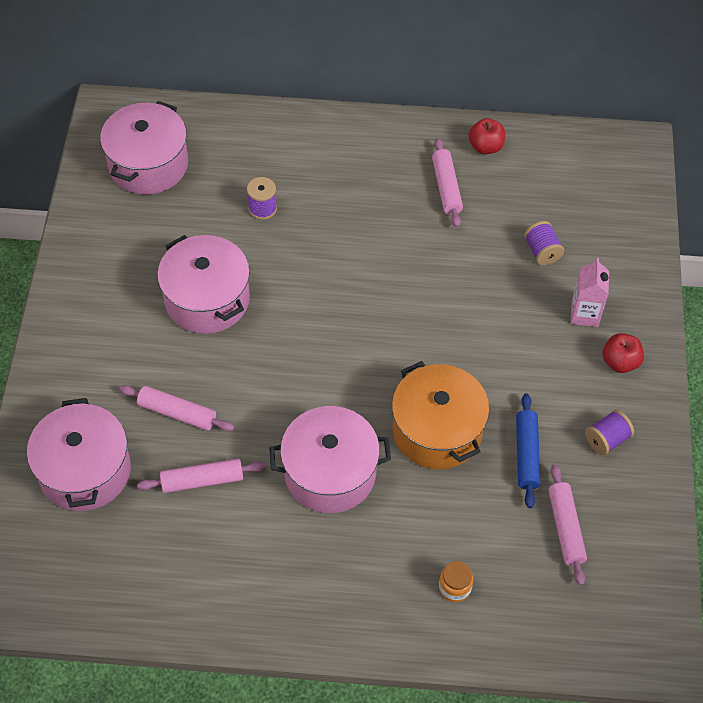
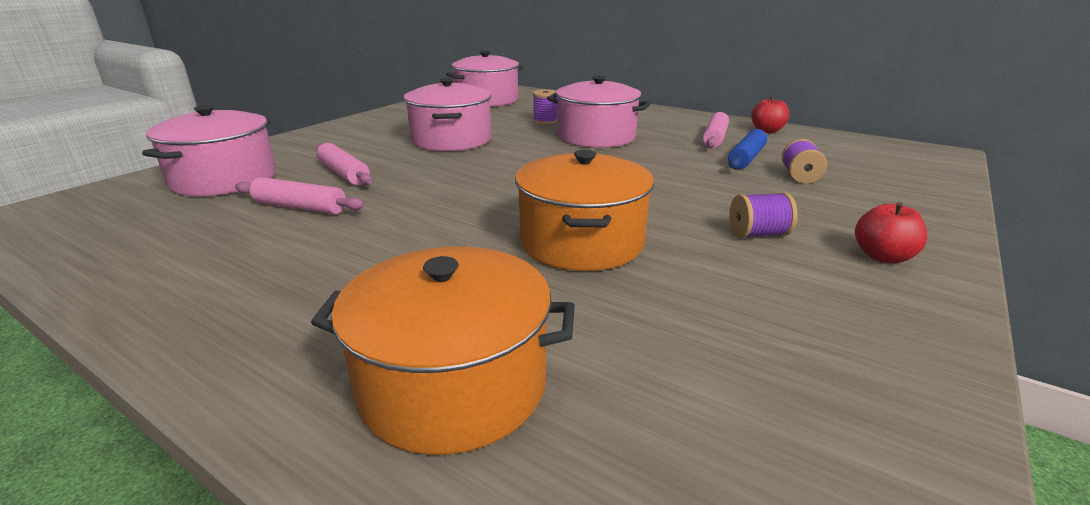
camera: 30 degrees right, 30 degrees down
(330, 473) = (424, 236): pink pot -> pink pot (596, 137)
(454, 587) = (453, 384): orange jar -> orange pot
(527, 454) = (691, 290): blue rolling pin -> blue rolling pin (746, 158)
(566, 528) = (710, 384): pink rolling pin -> none
(584, 314) = (839, 216): pink carton -> none
(606, 440) = (836, 313): purple spool -> purple spool (758, 234)

